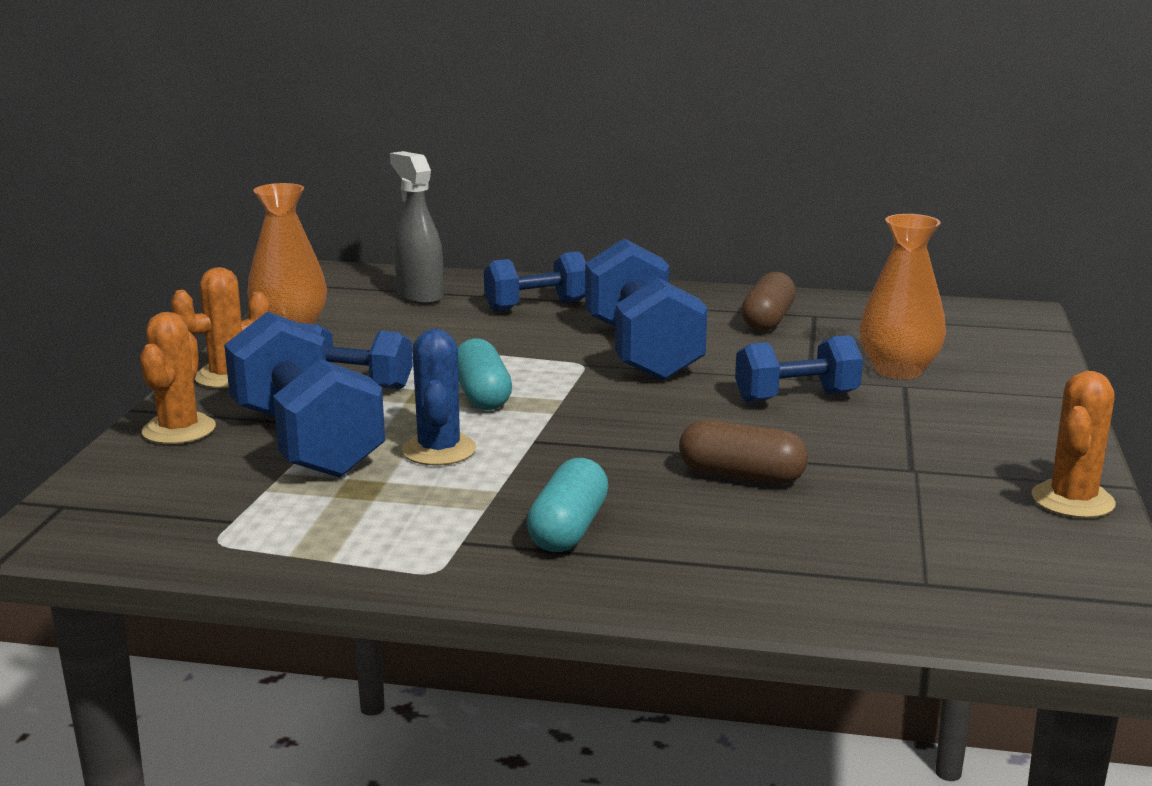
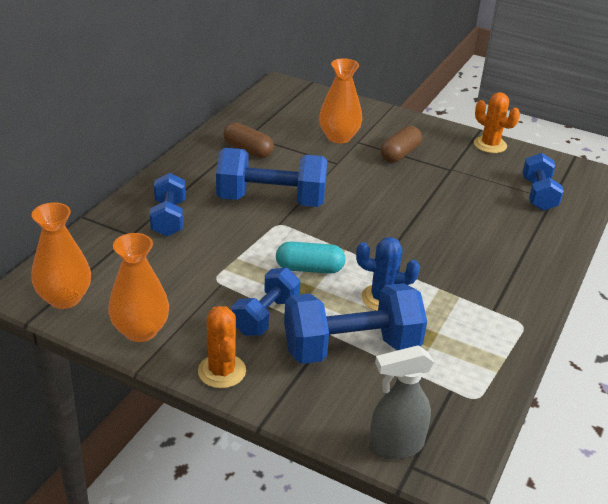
camera: 75 degrees left, 15 degrees up
(179, 430) = (309, 403): orange cactus -> none
(333, 289) = (65, 298): none -> orange vase
(419, 296) = (113, 261): grey spray bottle -> grey spray bottle (395, 446)
(568, 529) = (488, 275): turquoise capsule -> none
(741, 476) = (444, 213): brown capsule -> brown capsule (400, 154)
(796, 397) = (359, 173): blue dumbbell -> blue dumbbell (538, 195)

